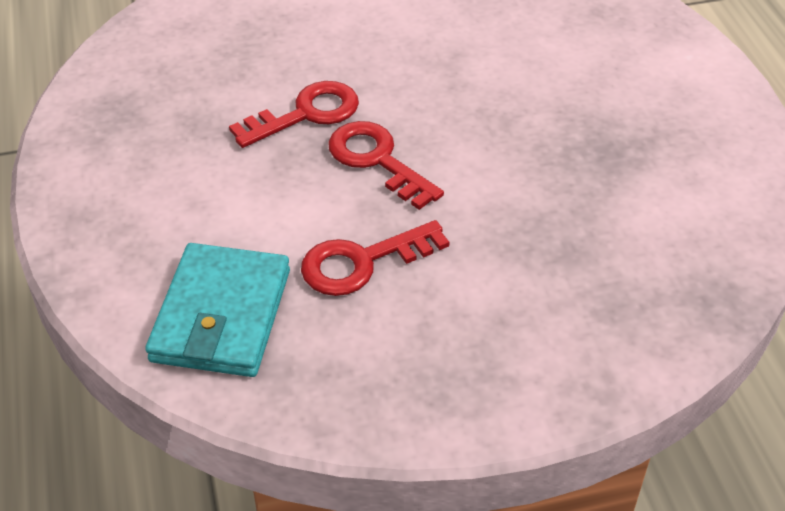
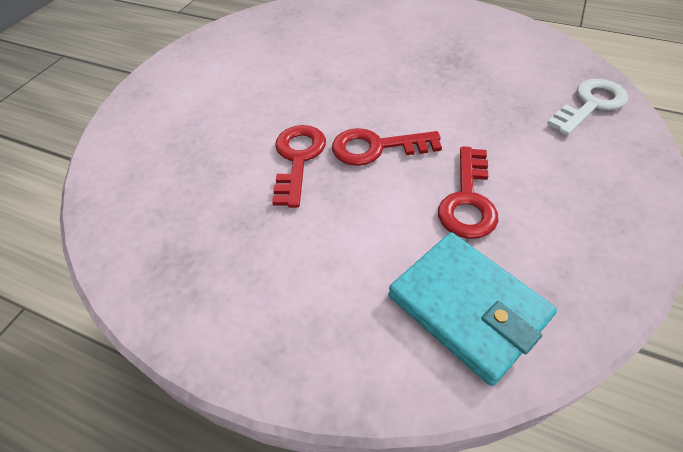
camera: 50 degrees left, 5 degrees up
(645, 309) = (590, 105): none -> white key

